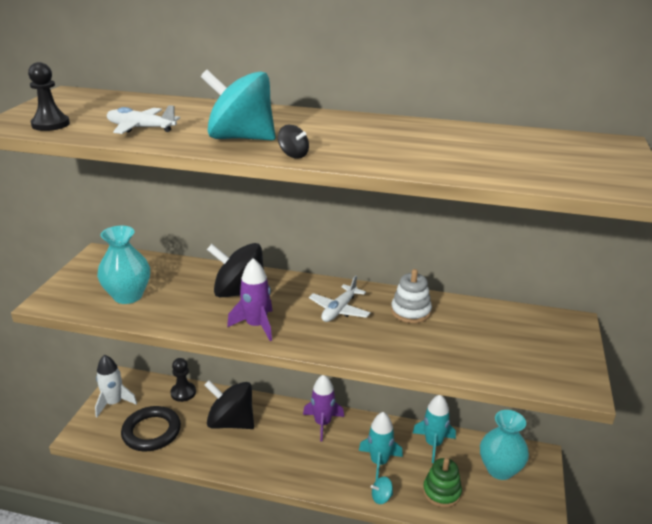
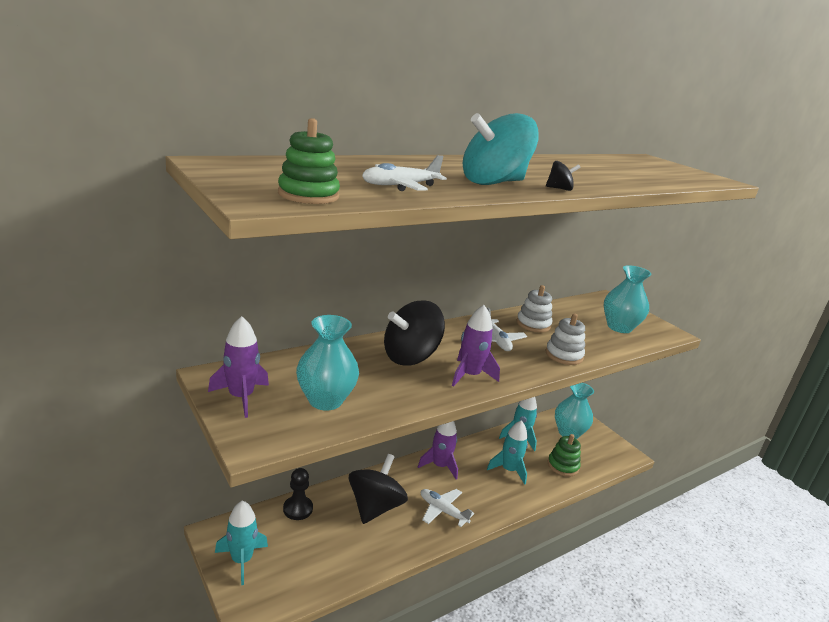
camera: 50 degrees left, 5 degrees down
(50, 124) = (308, 195): black pawn -> green stacking toy
(89, 273) = (241, 397): none -> purple rocket
(114, 403) = (241, 560): white rocket -> turquoise rocket
(151, 432) = (319, 560): black ring -> none
(231, 422) = (375, 507): black spinning top -> black spinning top turned 135 degrees clockwise
(274, 456) = (442, 511): none -> white plane
(381, 349) = (564, 355): none -> white stacking toy
(381, 497) = (540, 492): turquoise spinning top -> none
(514, 354) = (619, 327): none -> turquoise vase

